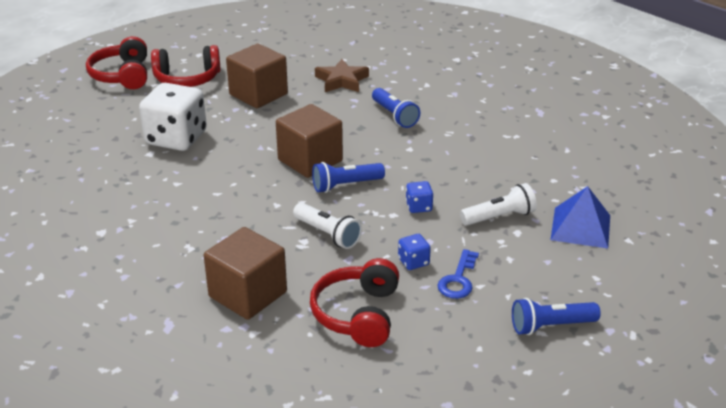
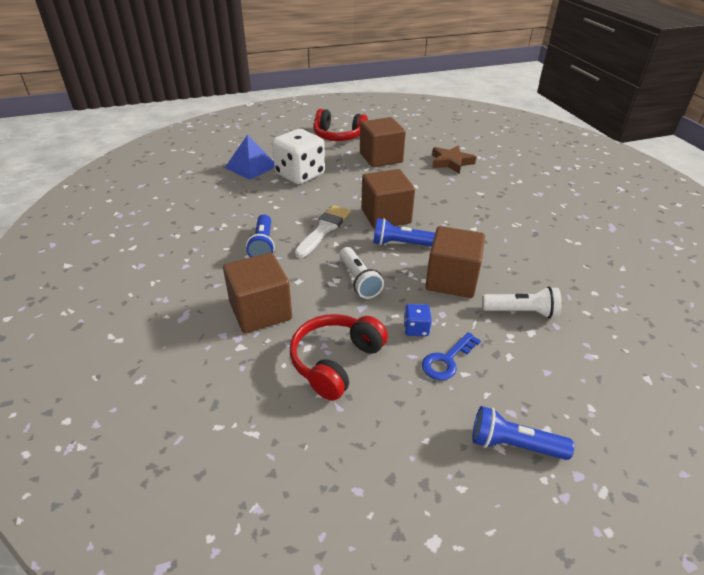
camera: 25 degrees right, 5 degrees up
(122, 75) = (297, 124): red headphones -> none
(252, 193) = (324, 229): none -> white brush
(394, 116) = (477, 199): blue flashlight -> blue flashlight (263, 245)
(419, 207) = (451, 280): blue dice -> brown cube
(580, 227) = (600, 348): blue pyramid -> blue pyramid (251, 166)

